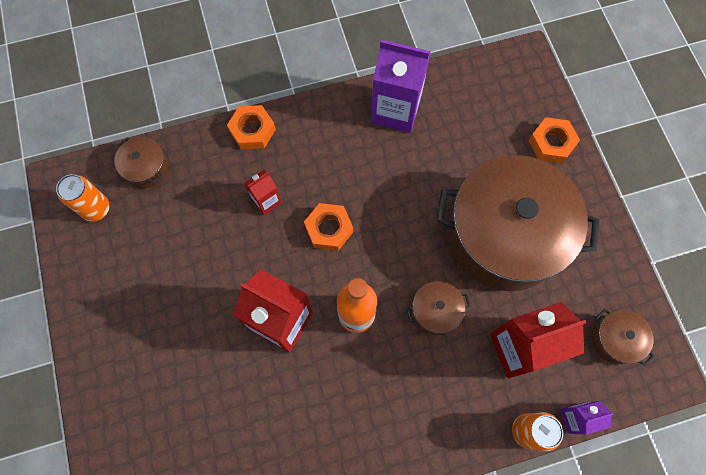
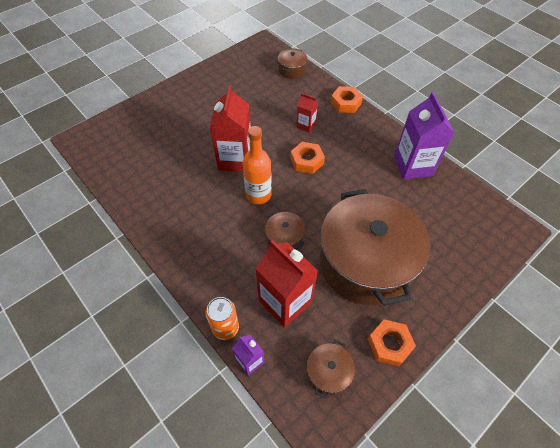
camera: 65 degrees right, 15 degrees down
(96, 209) = (257, 61): orange can -> none
(551, 143) = (462, 270): orange nut -> orange nut (389, 344)

